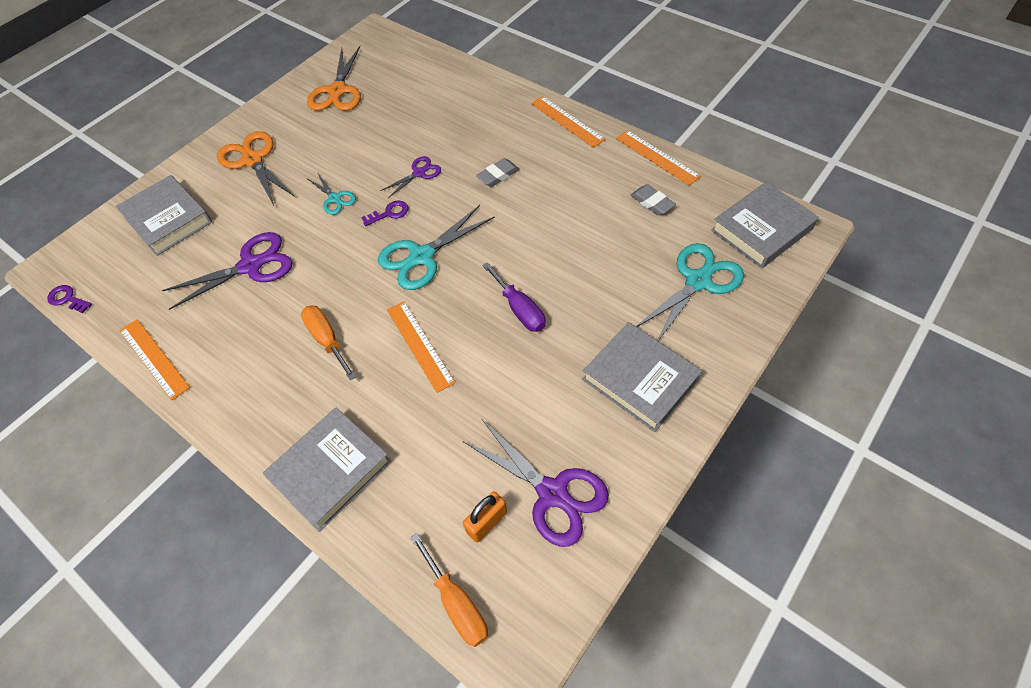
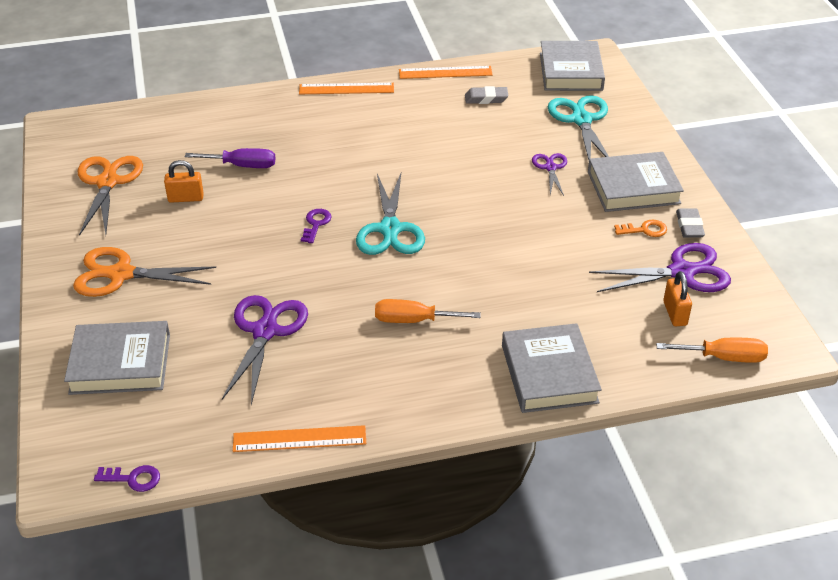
camera: 55 degrees left, 15 degrees down
(67, 299) = (133, 479): purple key -> purple key turned 150 degrees counterclockwise
(335, 198) = (252, 246): turquoise scissors -> none
(338, 91) = (107, 182): orange scissors -> orange scissors turned 135 degrees counterclockwise
(355, 134) = (186, 198): none -> orange padlock
(419, 173) = (292, 187): purple scissors -> purple scissors (550, 168)
(419, 345) = (481, 273): orange ruler -> none
(498, 175) = (356, 150): grey eraser -> grey eraser (689, 226)
(519, 309) = (508, 207): purple screwdriver -> purple screwdriver (242, 166)
(586, 426) = (645, 230): none -> orange key

